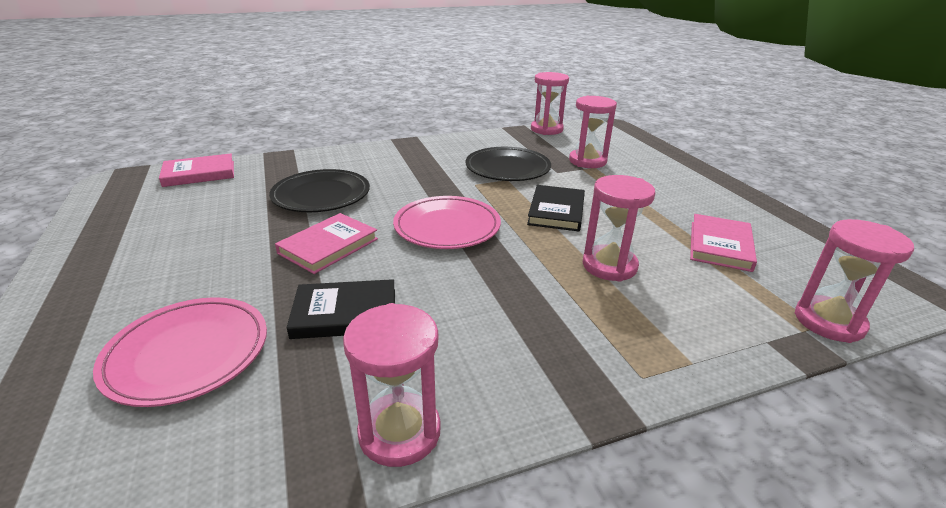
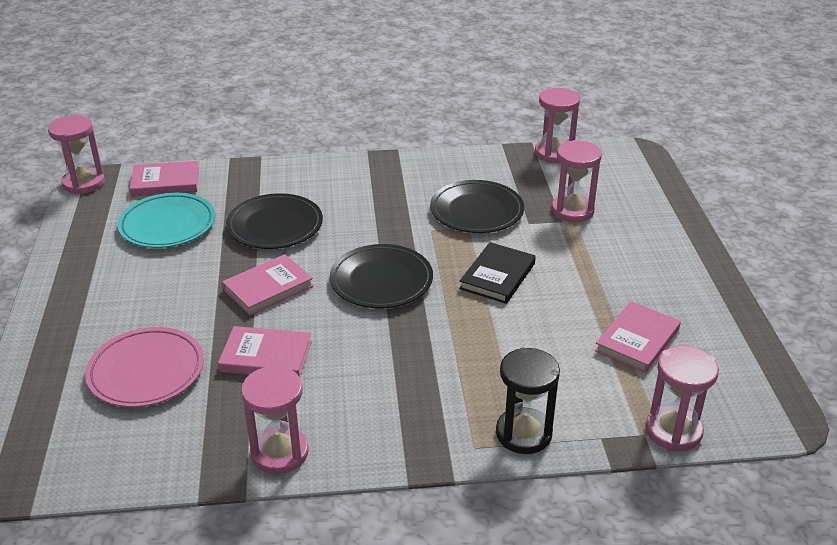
camera: 15 degrees right, 5 degrees up
(204, 205) = (167, 225): none -> turquoise plate
(345, 313) = (266, 356): black book -> pink book
(447, 227) = (381, 281): pink plate -> black plate
(609, 266) = (512, 346): pink hourglass -> pink hourglass (83, 183)
(685, 351) = (523, 433): none -> black hourglass

